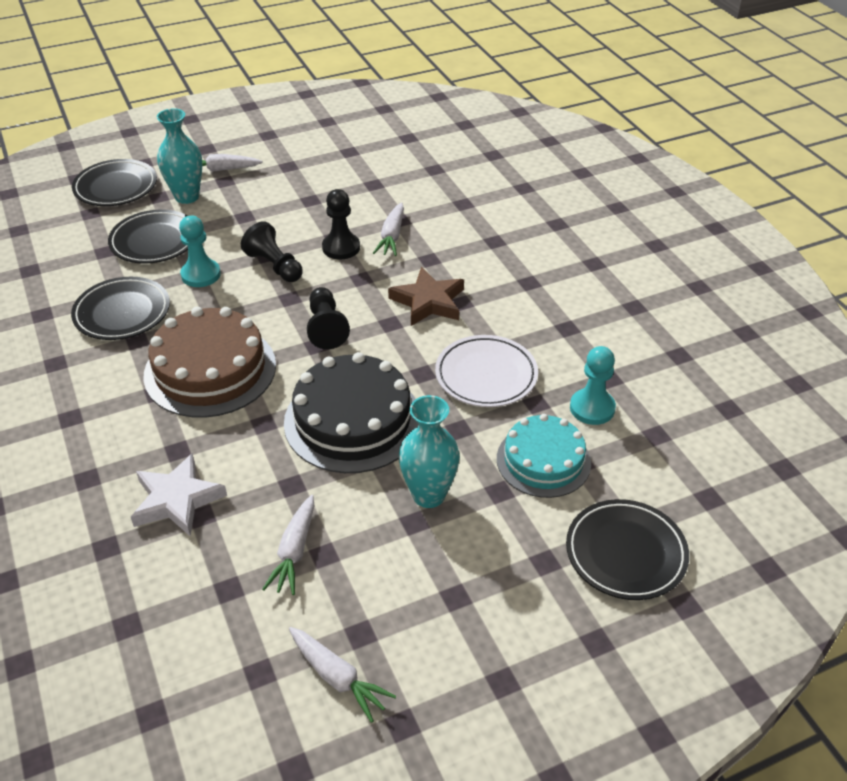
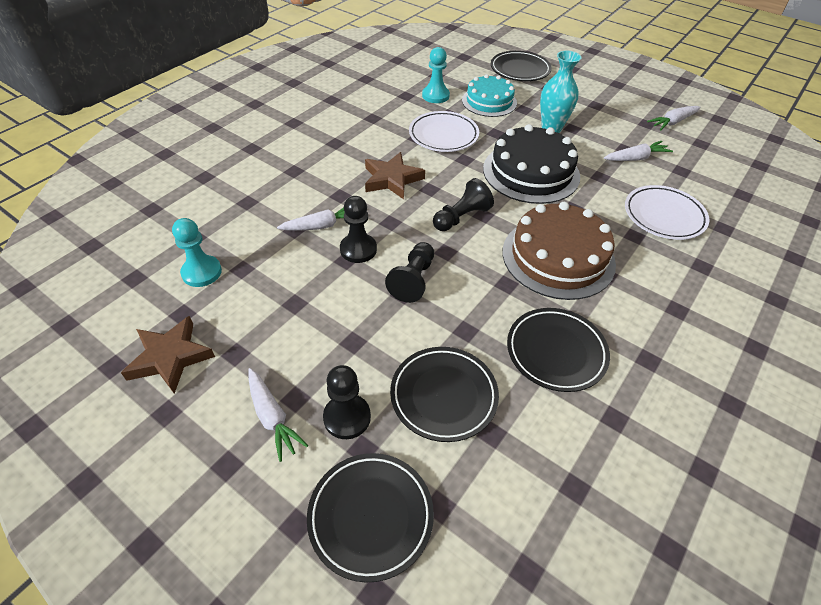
camera: 120 degrees left, 5 degrees up
(177, 500) = (664, 216): white star -> white plate
(187, 197) = (347, 417): turquoise vase -> black pawn
(201, 274) = (463, 325): turquoise pawn -> turquoise pawn (202, 272)
(312, 141) = (170, 357): none -> brown star
(337, 677) = (673, 122): white carrot -> white carrot turned 135 degrees counterclockwise

